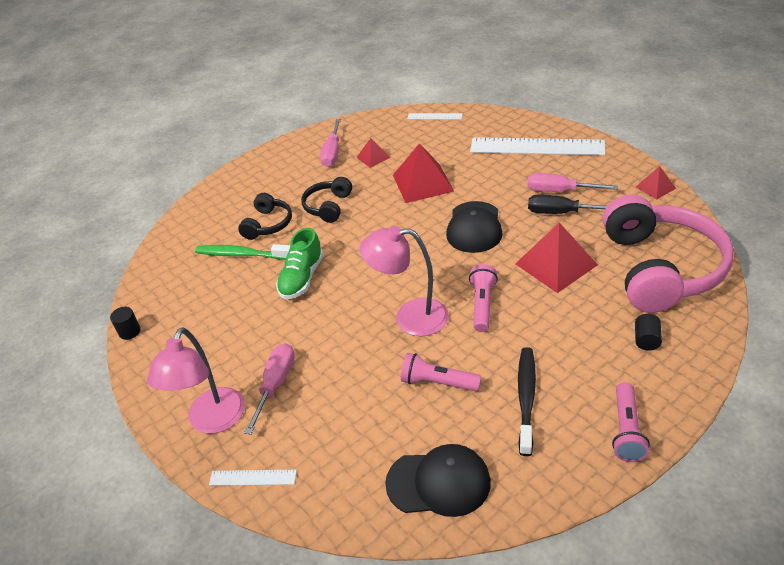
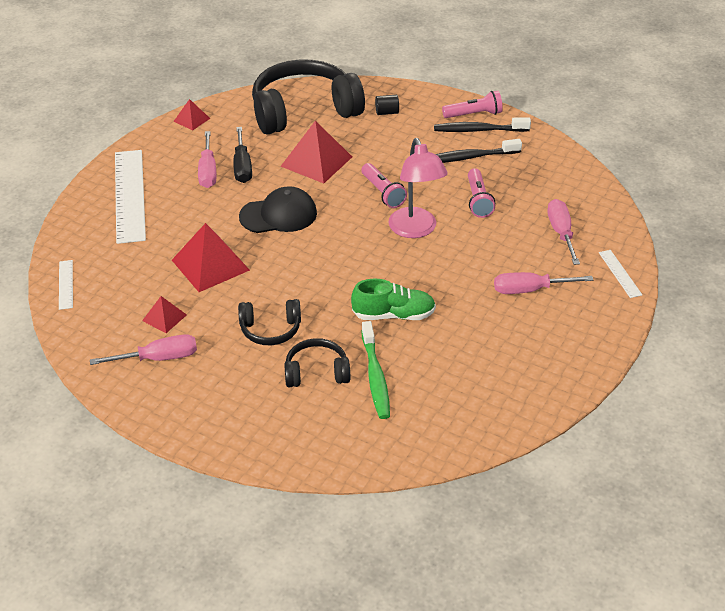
camera: 115 degrees left, 0 degrees up
(129, 331) = (525, 425): black cylinder -> none
(212, 421) = (588, 316): pink lamp -> none
(347, 444) = (561, 233): none -> pink screwdriver
(439, 483) = (563, 183): black cap -> none
(482, 305) = (382, 193): pink flashlight -> pink flashlight turned 105 degrees counterclockwise
(586, 425) = (478, 130): none -> black toothbrush
(661, 268) = (304, 111): pink headphones -> black headphones

